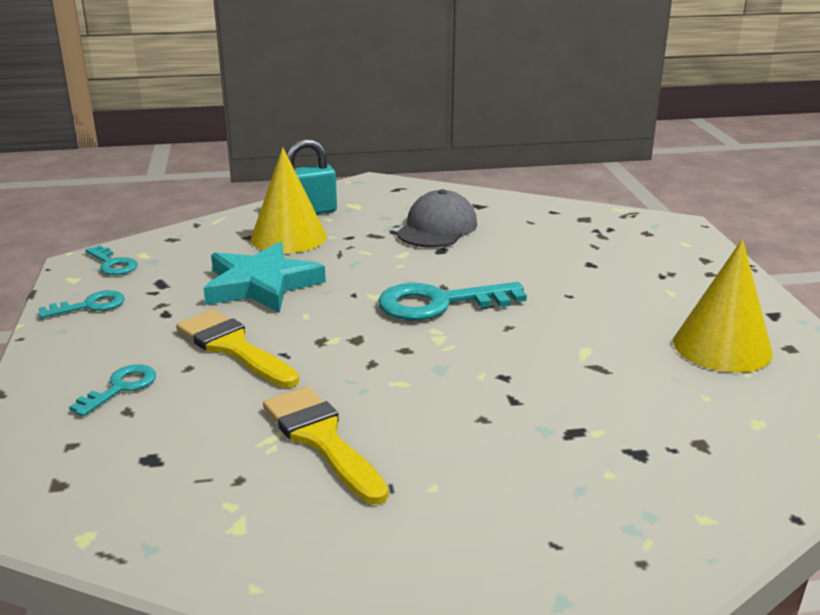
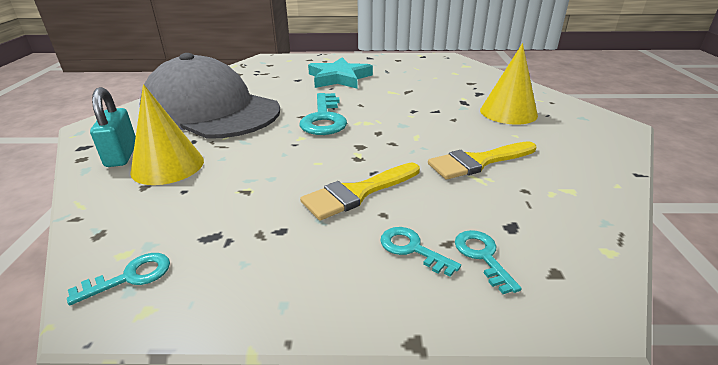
camera: 80 degrees left, 5 degrees up
(90, 306) = (234, 286): turquoise key -> turquoise key (482, 256)
(261, 285) = (254, 180): turquoise star -> turquoise star (339, 78)
(437, 228) = (210, 110): grey cap -> grey cap, size x2.05
(722, 347) = (394, 69): yellow cone -> yellow cone (508, 112)

